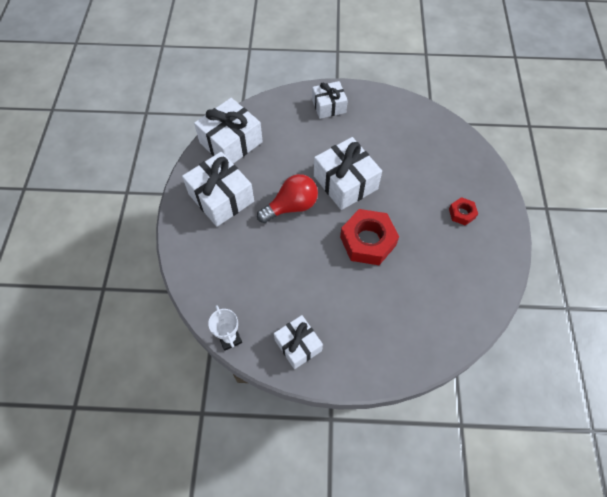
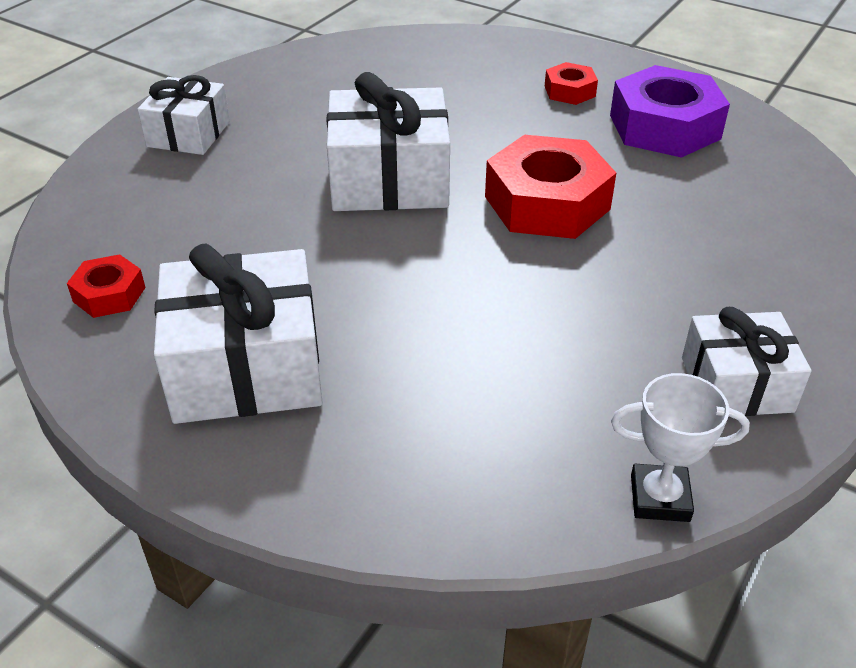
camera: 60 degrees left, 20 degrees down
(231, 142) = (109, 294): white gift -> red nut
(291, 206) = (378, 267): red light bulb -> none
(460, 262) = (664, 127): none -> purple nut

